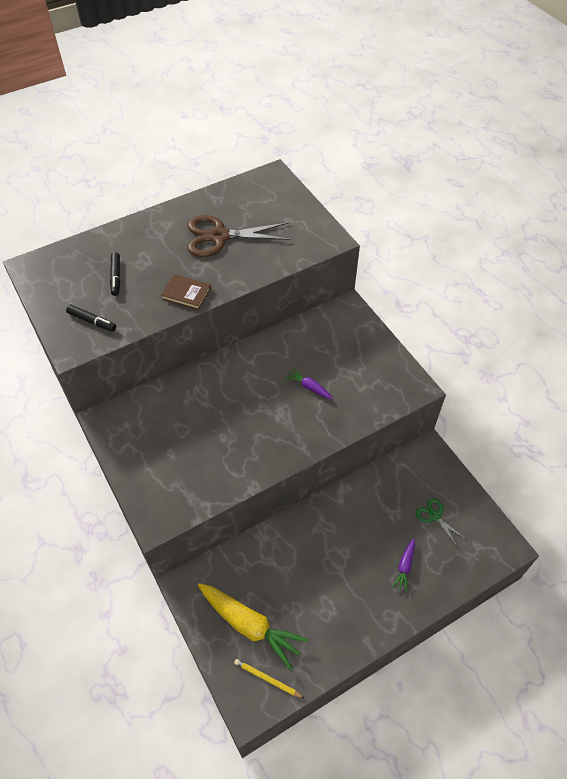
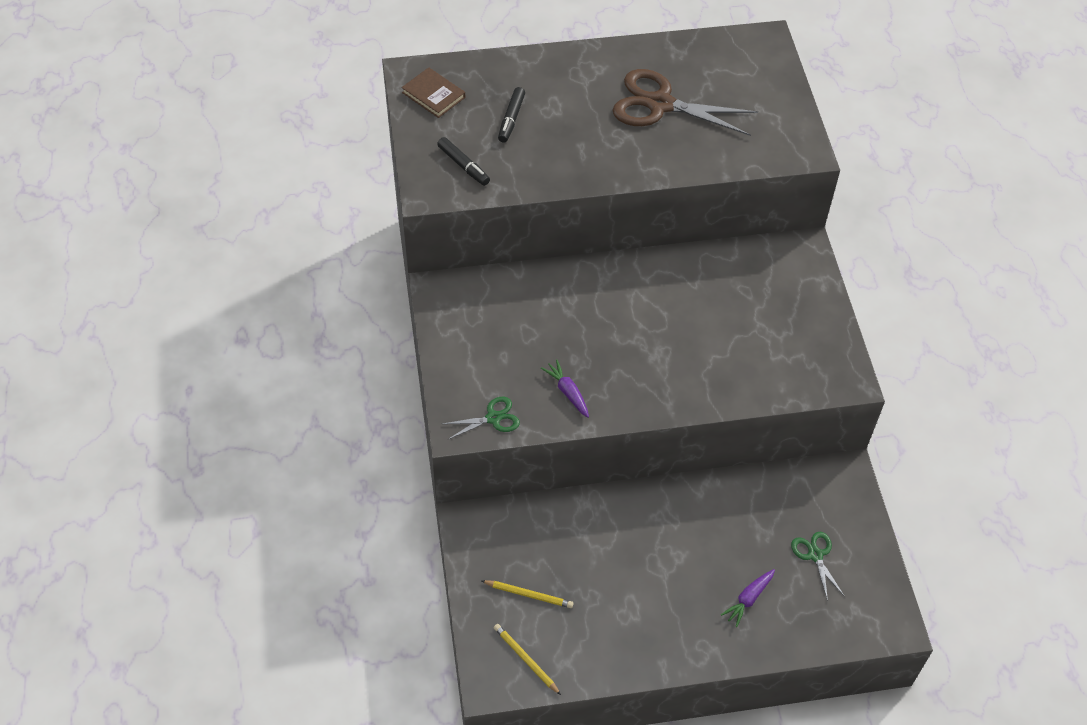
camera: 20 degrees right, 0 degrees up
(180, 504) = (493, 418): none -> green scissors
(186, 293) = (589, 166): brown book -> brown book (433, 95)
(250, 625) = (528, 595): yellow carrot -> yellow pencil
(309, 387) = (708, 334): purple carrot -> purple carrot (567, 392)

